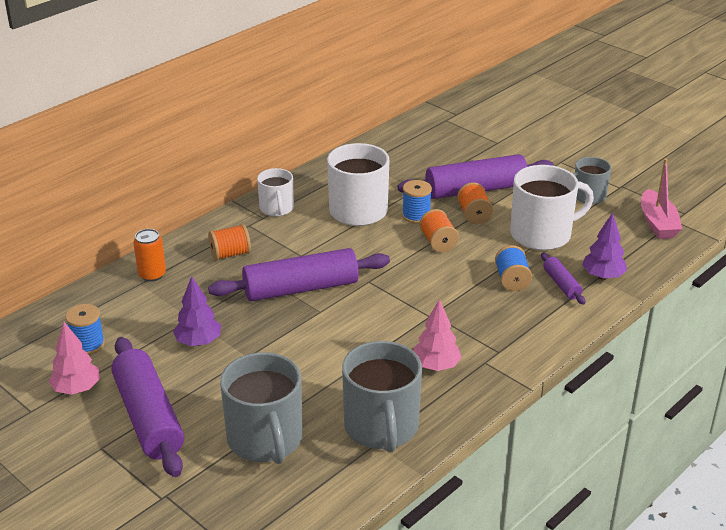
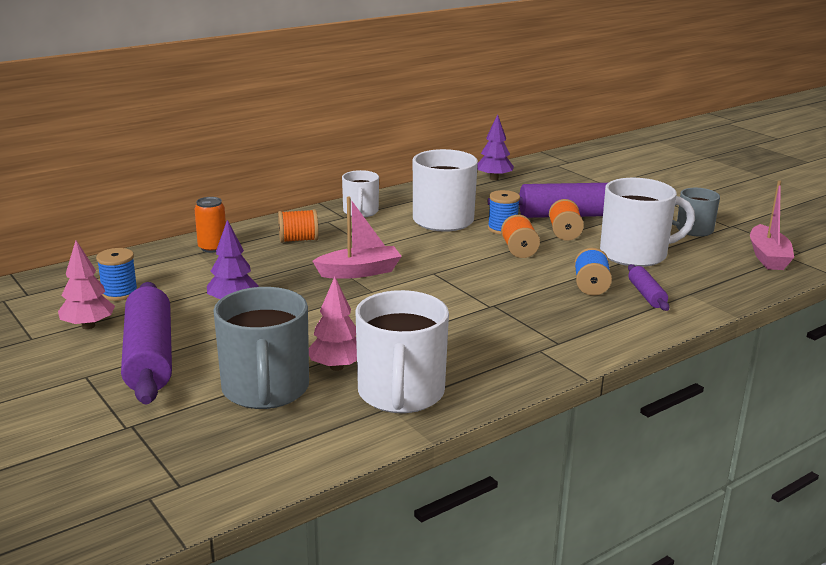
camera: 10 degrees right, 10 degrees down
(301, 289) = (359, 272): purple rolling pin -> pink boat
(381, 427) = (401, 393): grey mug -> white mug
(436, 366) = (482, 347): pink tree -> pink tree (336, 367)
(603, 276) = (695, 293): purple tree -> purple tree (494, 178)

